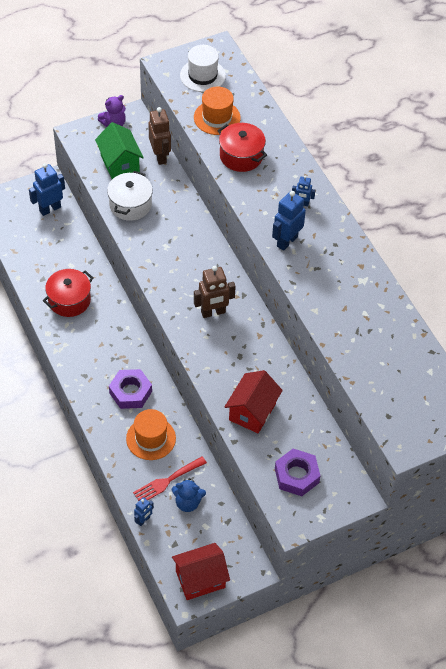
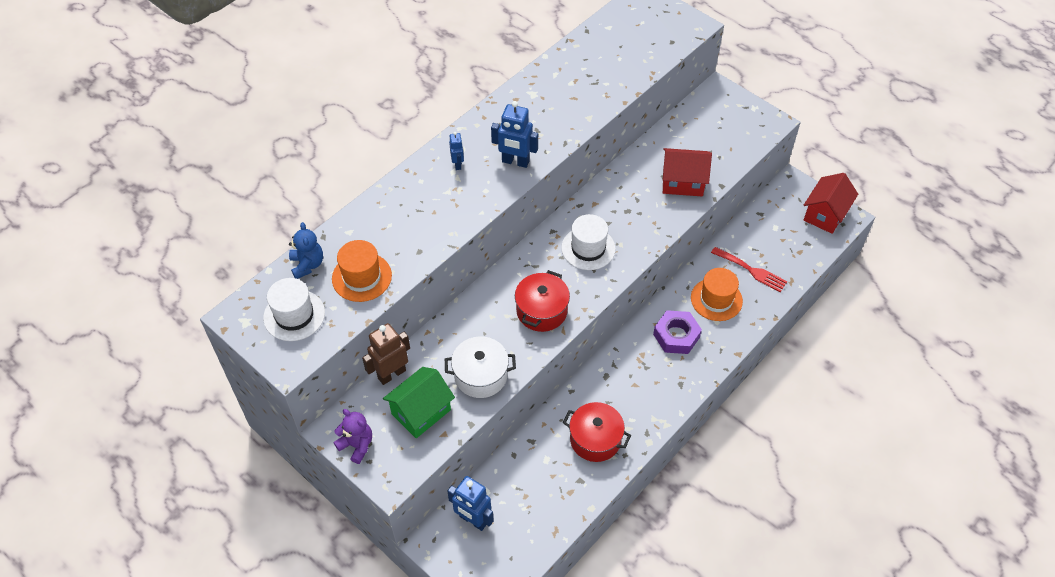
camera: 110 degrees left, 0 degrees up
(143, 520) = (801, 274): blue robot -> none
(188, 502) = (762, 247): blue teddy bear -> blue teddy bear (307, 265)
(200, 579) = (825, 214): red house -> red house turned 75 degrees clockwise
(213, 312) = (588, 248): brown robot -> white hat
(241, 156) = (413, 235): red pot -> red pot (542, 311)
(296, 475) = (726, 133): purple nut -> none

